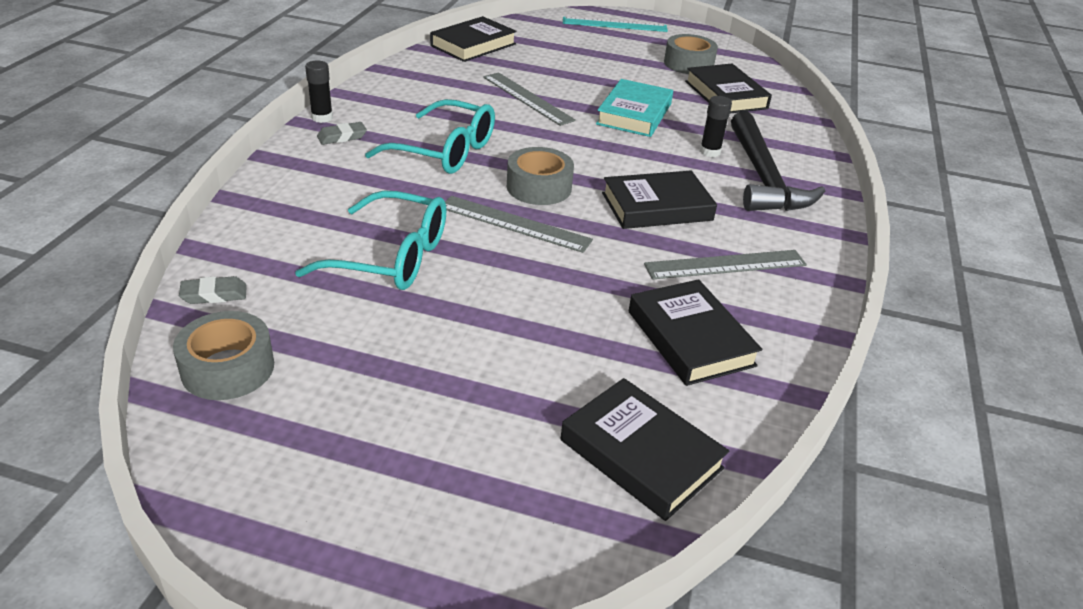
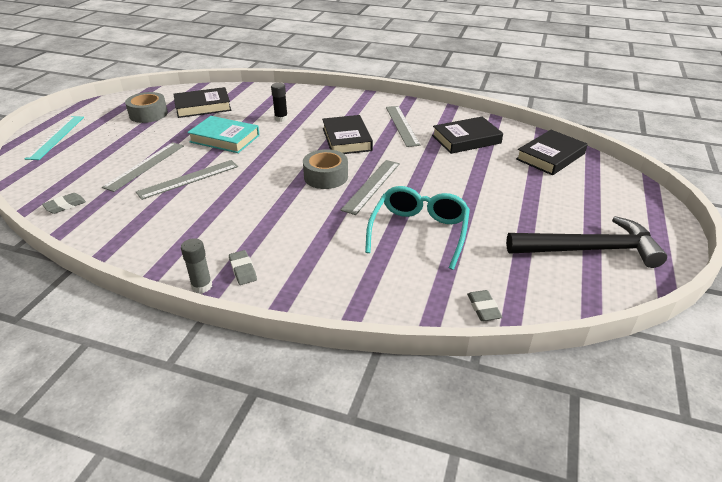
camera: 85 degrees left, 0 degrees up
(228, 368) = (554, 288): grey tape -> none
(322, 117) = (202, 286): black glue stick -> grey glue stick
(445, 151) = (273, 215): turquoise glasses -> none
(473, 45) = (65, 205): black book -> grey eraser
(556, 73) = (145, 166): none -> grey ruler
(763, 177) = (311, 107): black hammer -> black hammer (589, 249)

